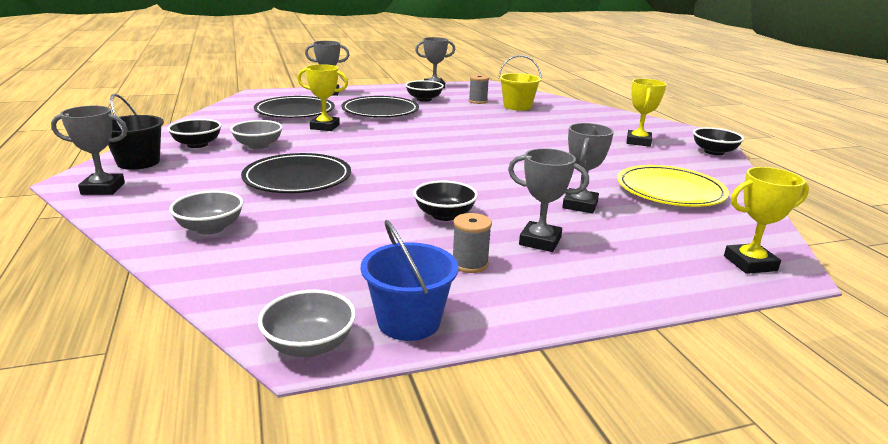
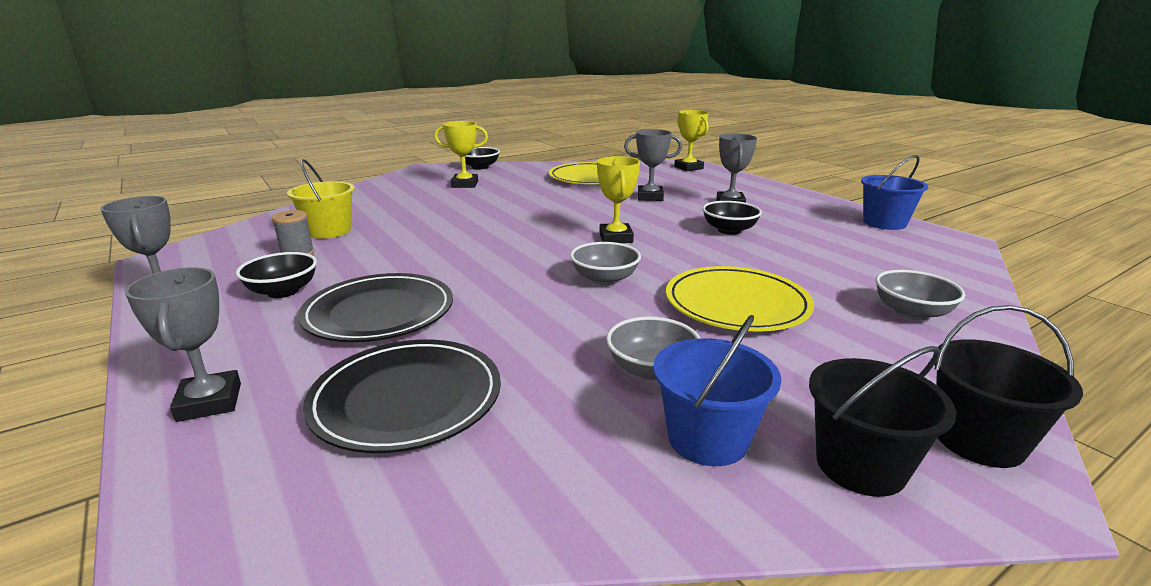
camera: 105 degrees left, 0 degrees up
(103, 189) = (978, 440): grey trophy -> black bucket
(197, 144) = (707, 439): black bowl -> blue bucket
(297, 178) = (736, 304): black plate -> yellow plate
(309, 345) = (953, 240): grey bowl -> grey bowl (604, 279)
(325, 127) = (504, 339): yellow trophy -> yellow trophy (615, 238)
(470, 264) = (793, 217): grey spool -> none

